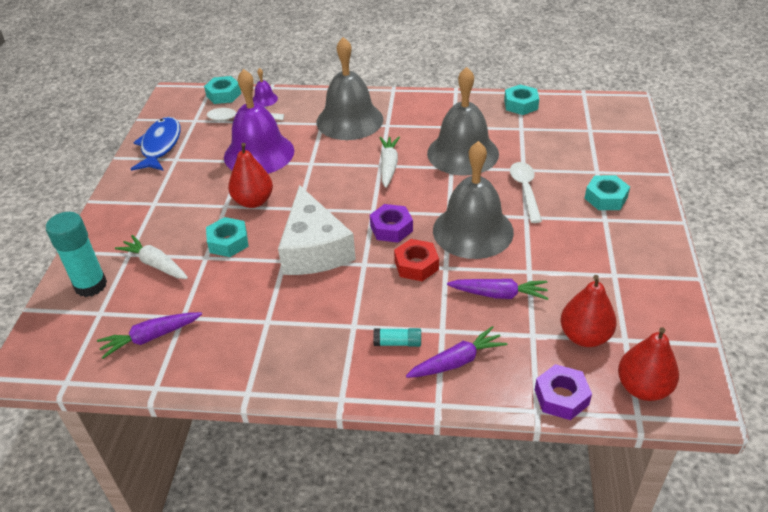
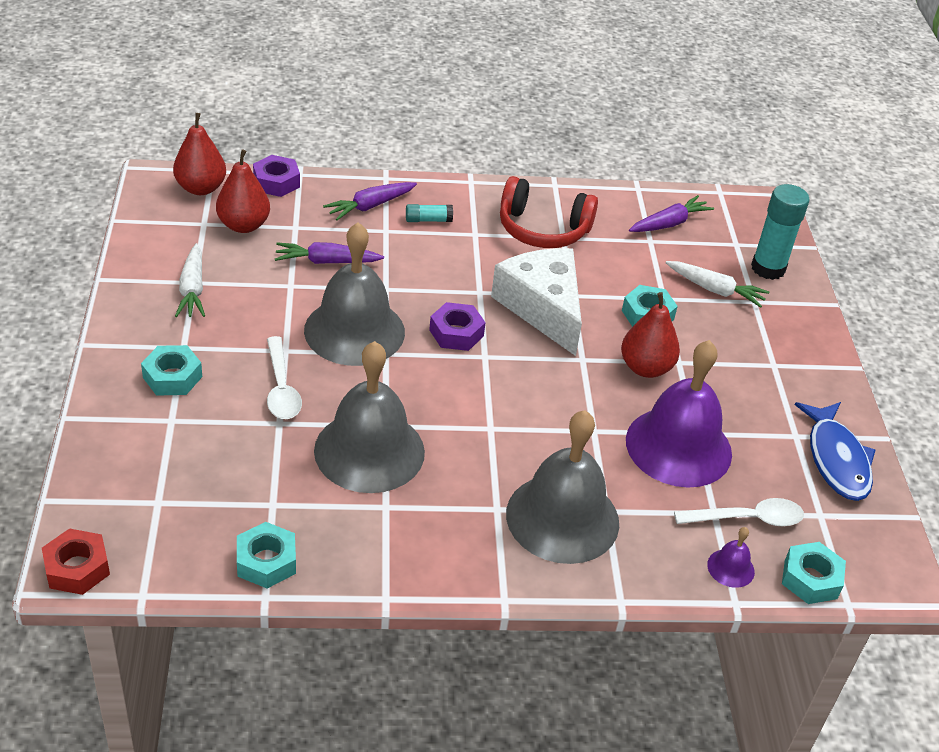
camera: 165 degrees right, 0 degrees up
(284, 330) = (543, 229): none -> red headphones
(389, 166) = (478, 426): white carrot -> white carrot (192, 289)
(416, 265) = (419, 290): red nut -> red nut (77, 568)

